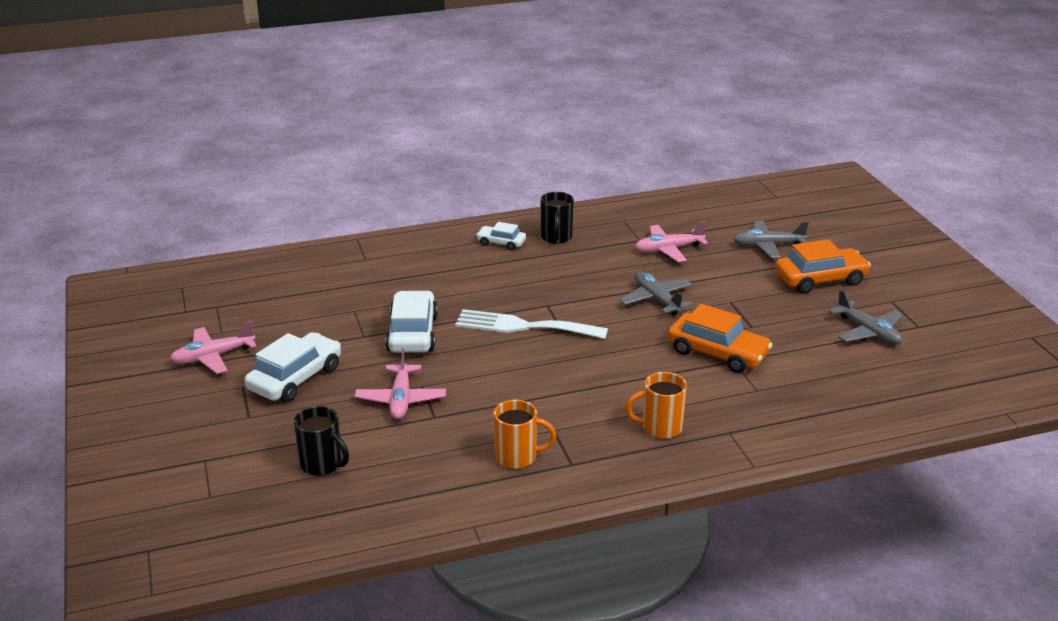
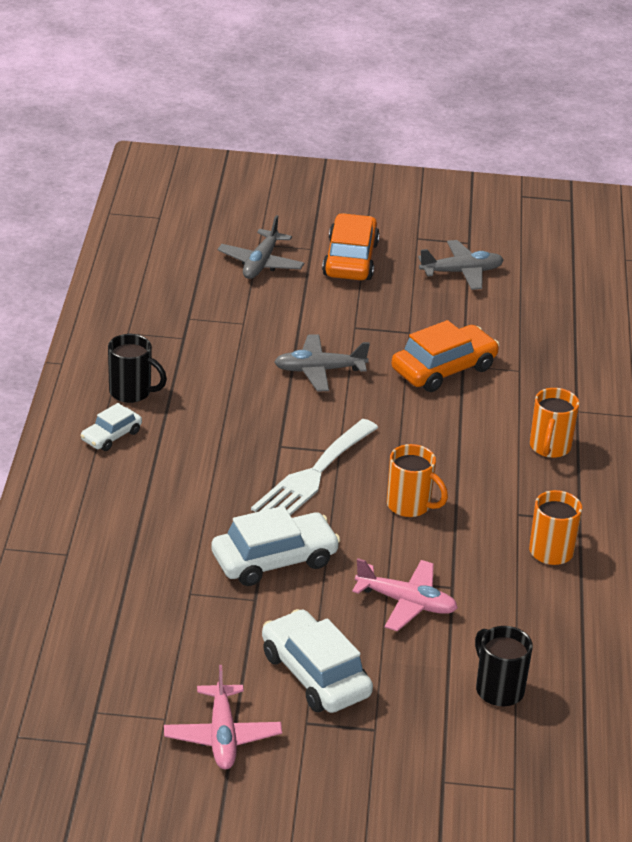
camera: 70 degrees left, 5 degrees up
(322, 464) = (498, 689): black mug -> black mug turned 90 degrees counterclockwise
(412, 333) = (274, 560): white car -> white car turned 135 degrees clockwise
(521, 376) = (410, 506): none -> orange mug
(668, 249) = (220, 326): pink plane -> none

